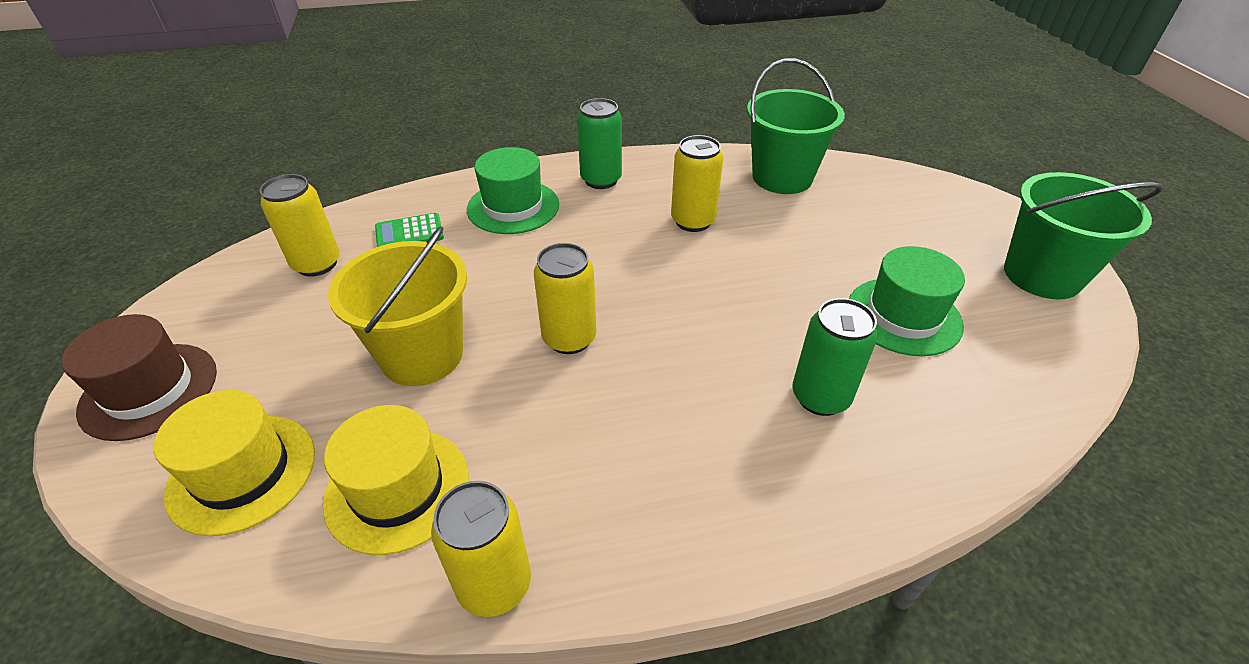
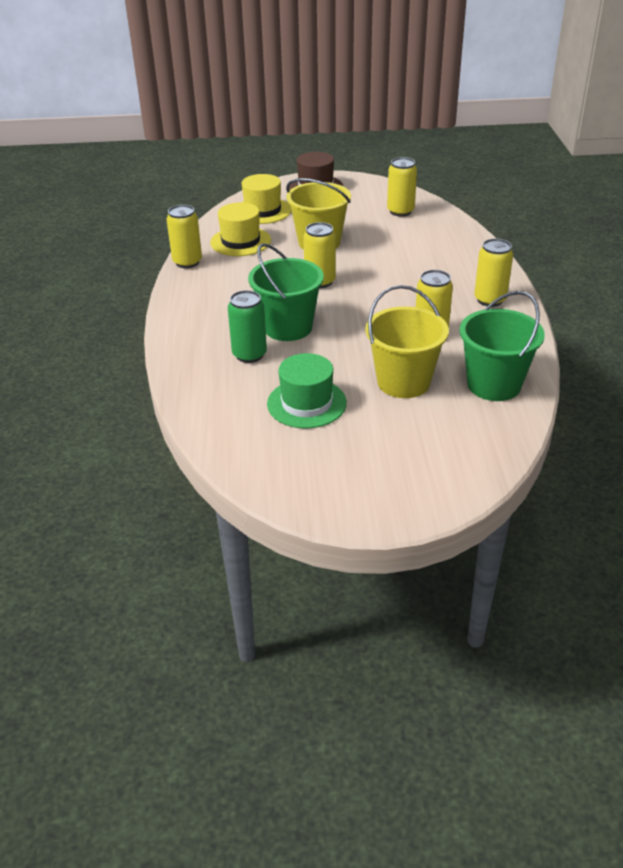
camera: 100 degrees right, 5 degrees down
(409, 233) = (427, 234): green calculator -> none
(513, 207) = (454, 266): green hat -> none
(601, 180) = (490, 300): green can -> yellow can
(810, 238) = (403, 382): none -> yellow bucket
(1042, 275) = (335, 489): green bucket -> green bucket (288, 327)

